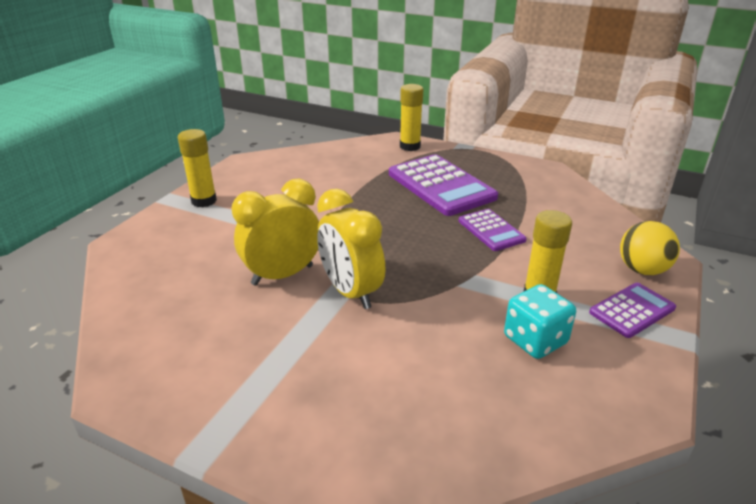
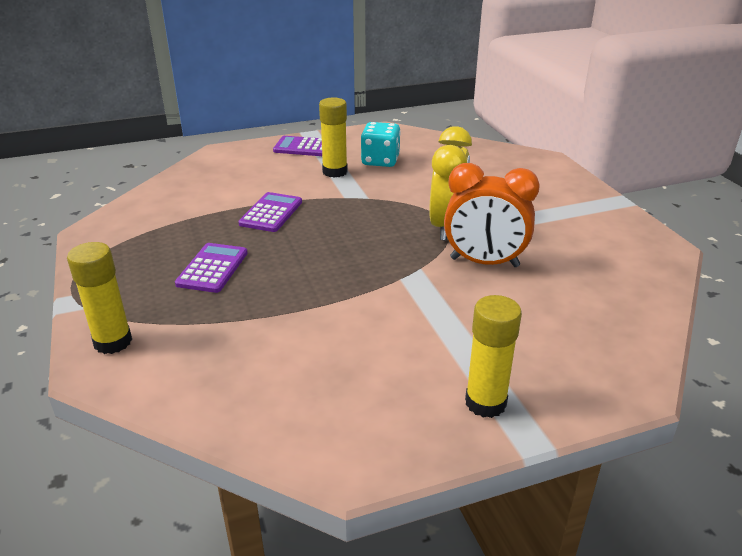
camera: 135 degrees left, 0 degrees up
(282, 275) = (484, 262): yellow clock -> orange clock
(441, 185) = (212, 268): purple calculator -> purple calculator, size x0.55
(642, 270) = (248, 154): yellow ball -> none

